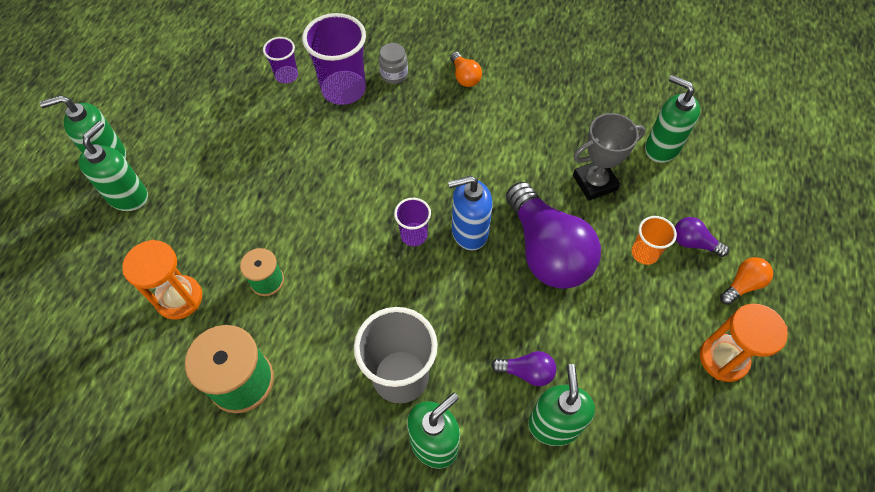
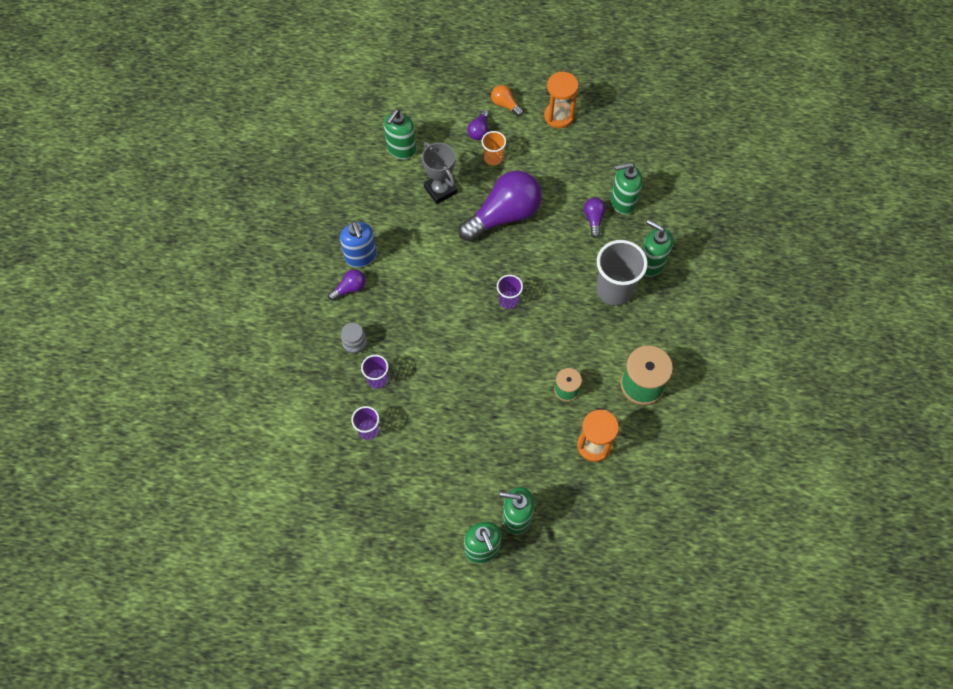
camera: 100 degrees left, 5 degrees up
(343, 89) = (377, 379): purple cup -> purple cup, size x0.53
(465, 77) = (350, 288): orange light bulb -> purple light bulb
(469, 232) = (499, 265): blue soap dispenser -> blue soap dispenser (361, 257)

